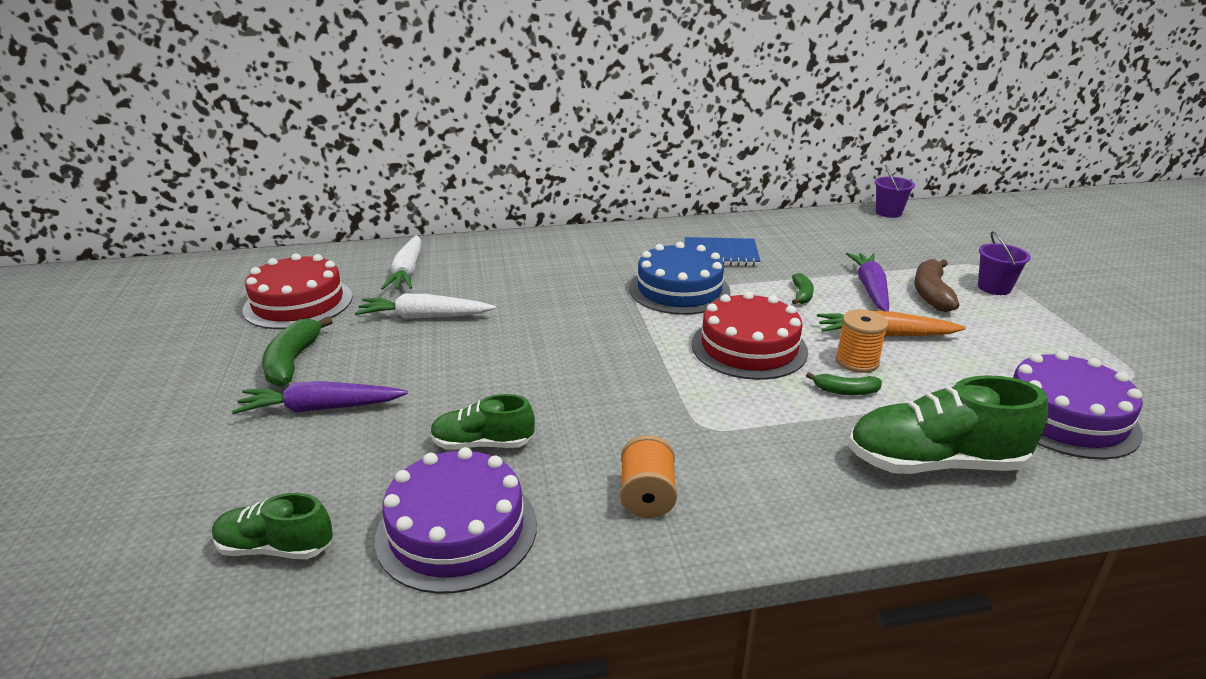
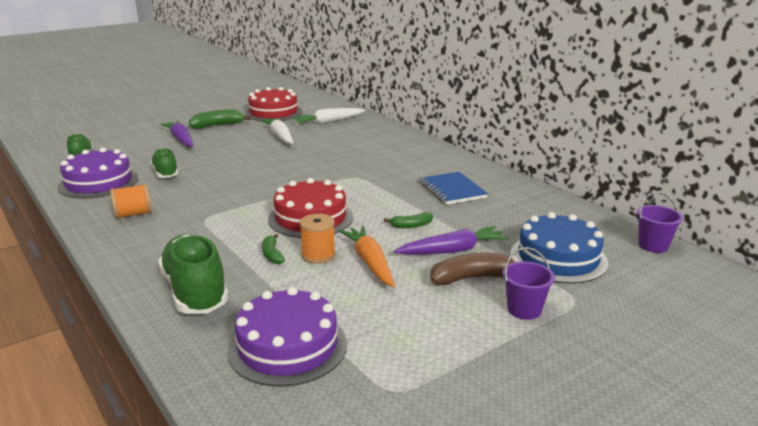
camera: 65 degrees right, 5 degrees down
(679, 290) = (376, 186): blue cake -> blue cake (558, 258)

